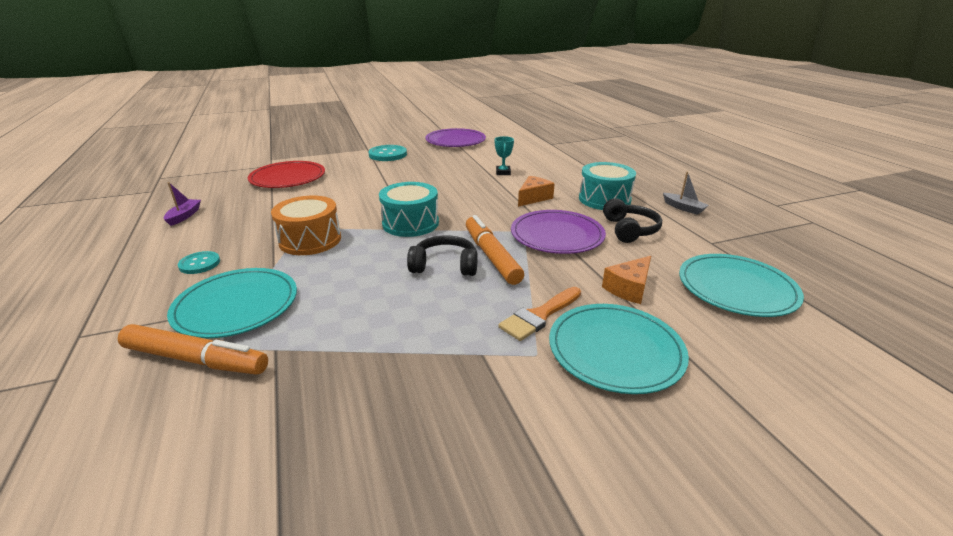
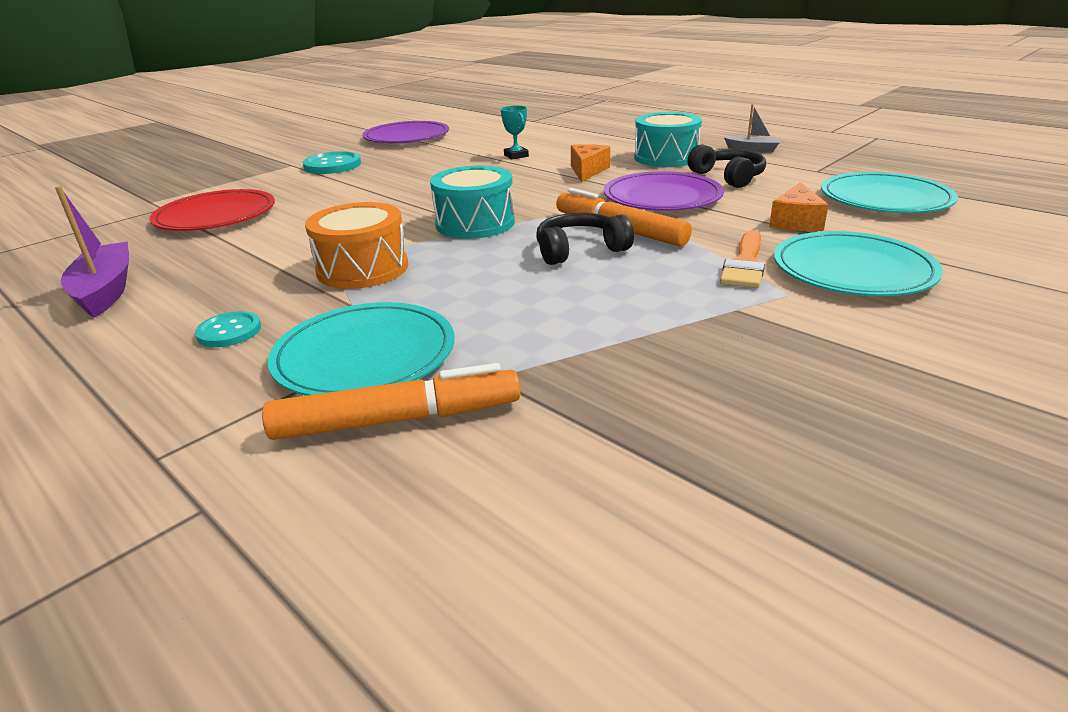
camera: 25 degrees left, 0 degrees up
(184, 216) = (106, 290): purple boat -> purple boat, size x1.70

